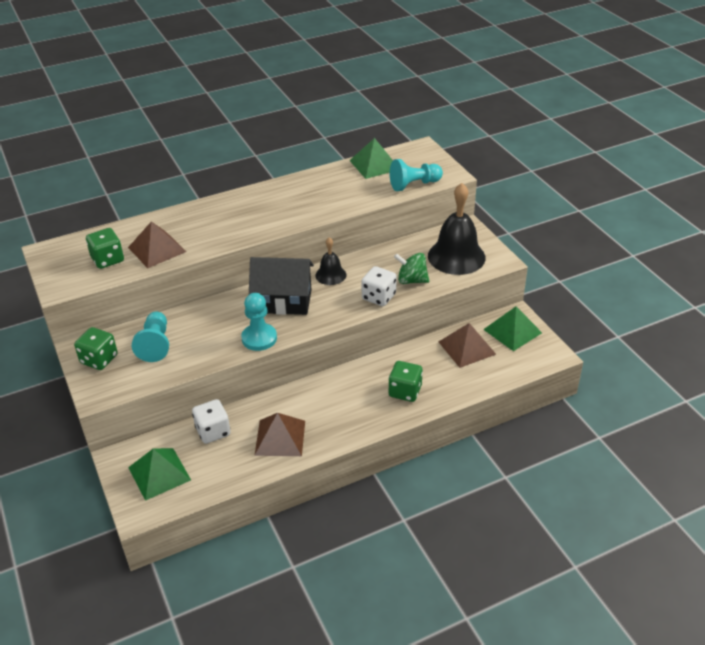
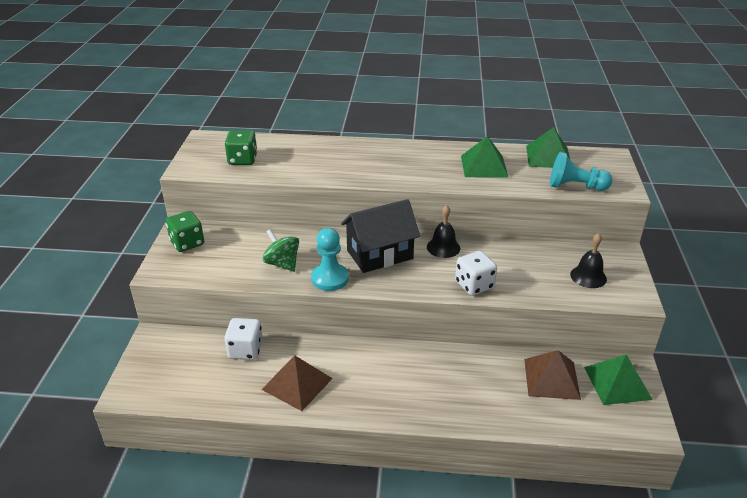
camera: 30 degrees right, 5 degrees down
(155, 344) = (240, 249): turquoise pawn -> none
(157, 249) = (288, 165): brown pyramid -> none
(159, 473) = (172, 366): green pyramid -> green pyramid (484, 166)
(283, 301) = (379, 254): black house -> black house turned 60 degrees counterclockwise
(405, 391) = (451, 394): green dice -> none
(411, 280) = (521, 282): green spinning top -> green spinning top (282, 264)
(456, 256) = (588, 276): black bell -> black bell, size x0.53

